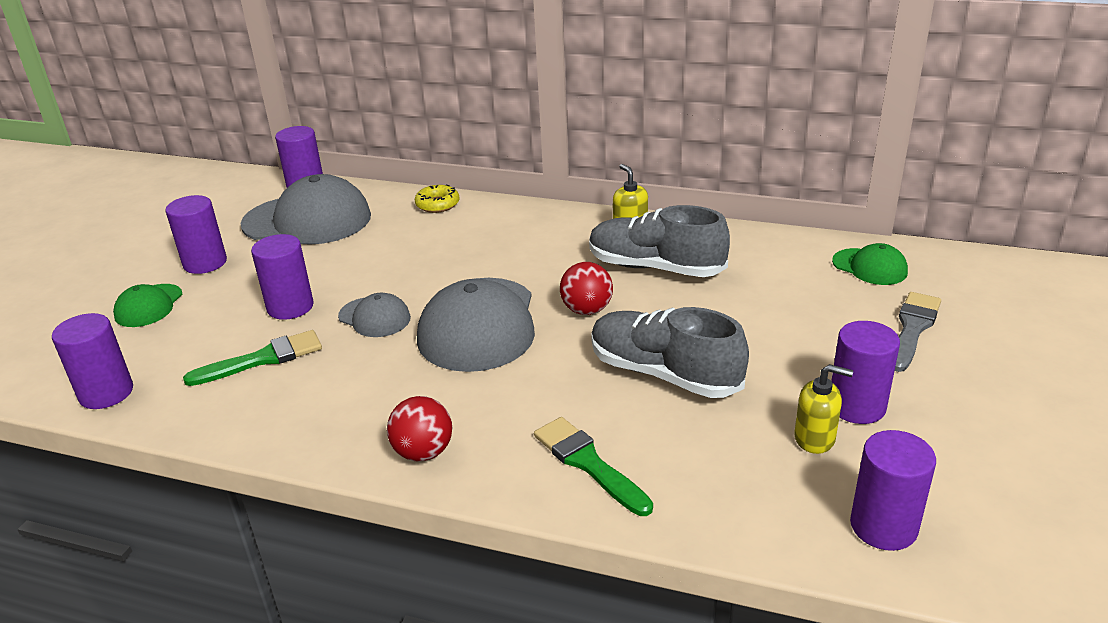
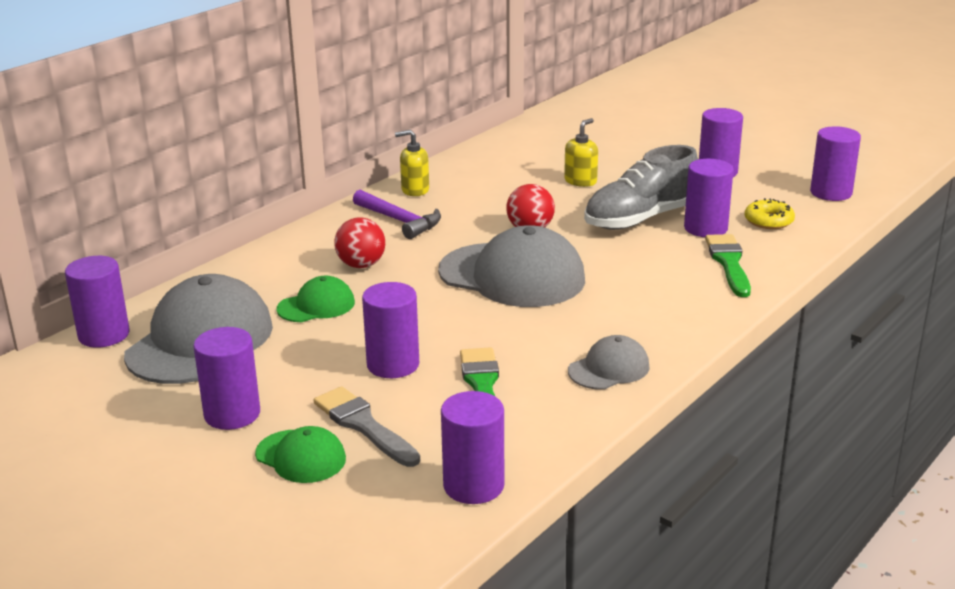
camera: 70 degrees left, 5 degrees down
(374, 317) = (456, 321): grey cap -> grey cap (609, 369)
(423, 452) = (681, 322): red ball -> red ball (361, 265)
(437, 204) = (257, 264): yellow donut -> yellow donut (768, 221)
(558, 239) = (399, 221): none -> purple hammer
(588, 463) = (729, 263): green brush -> green brush turned 105 degrees clockwise
(655, 268) = (489, 193): grey shoe -> none
(673, 427) = (705, 228): none -> purple cylinder
(815, 438) = (742, 190): yellow soap dispenser -> yellow soap dispenser (580, 181)
(869, 267) = (560, 128): green cap -> green cap (316, 306)
(912, 328) = (645, 137): grey brush -> grey brush (363, 425)

